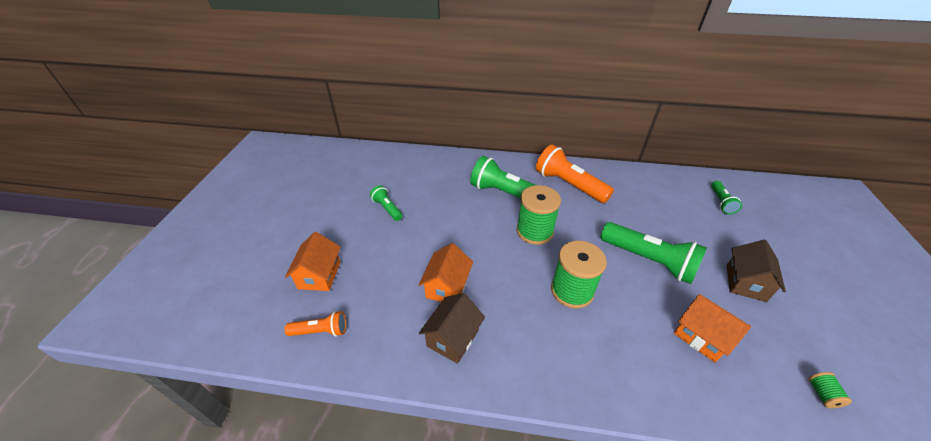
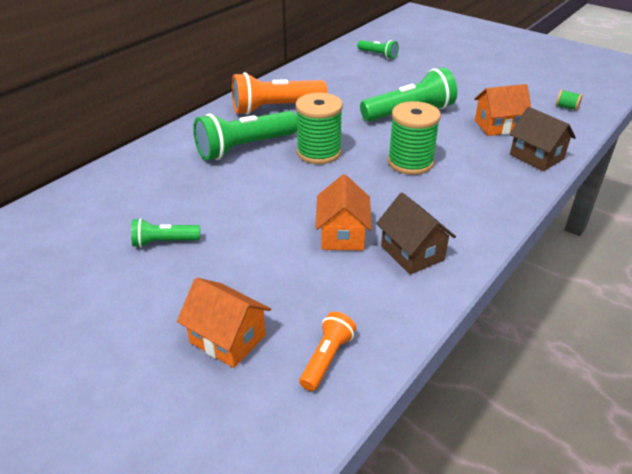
camera: 60 degrees left, 5 degrees down
(447, 287) = (342, 235): orange house -> orange house turned 45 degrees clockwise
(745, 283) = (464, 86): brown house -> brown house (536, 157)

